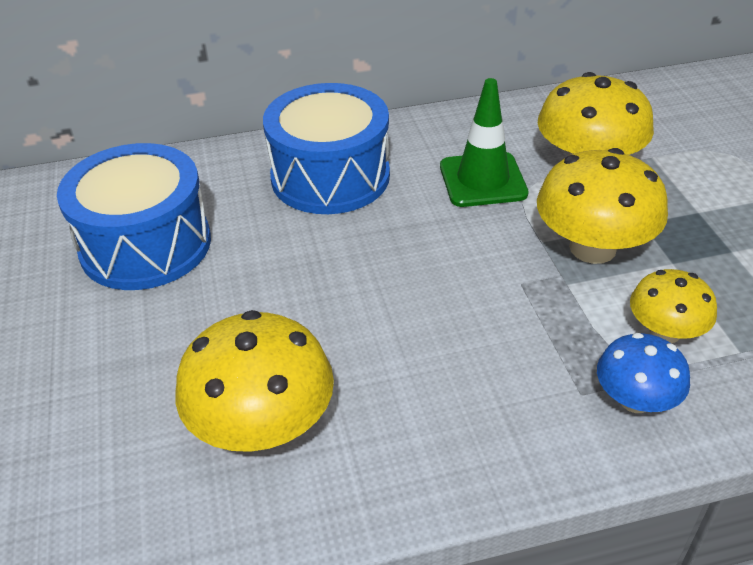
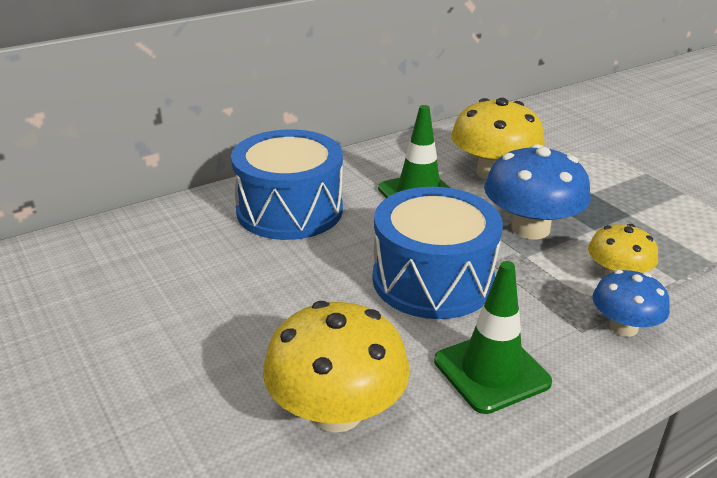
camera: 20 degrees left, 10 degrees down
(145, 245) = (146, 289): blue drum -> blue drum (433, 280)
(448, 419) = (491, 371): none -> green traffic cone
(592, 248) = (530, 228): yellow mushroom -> blue mushroom

